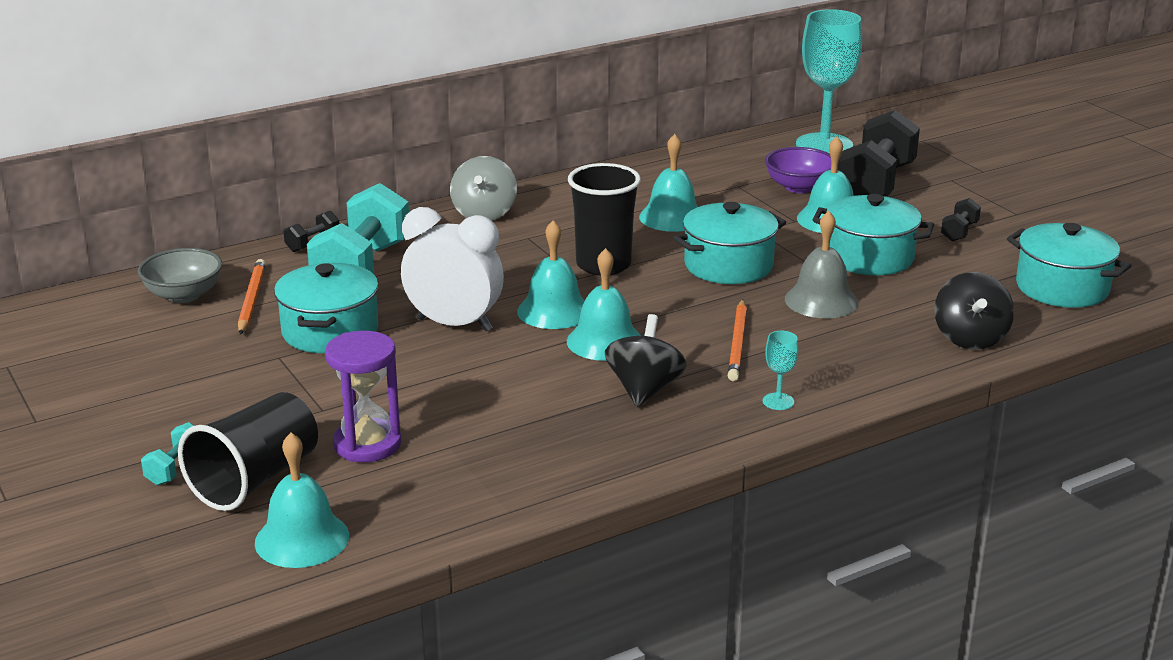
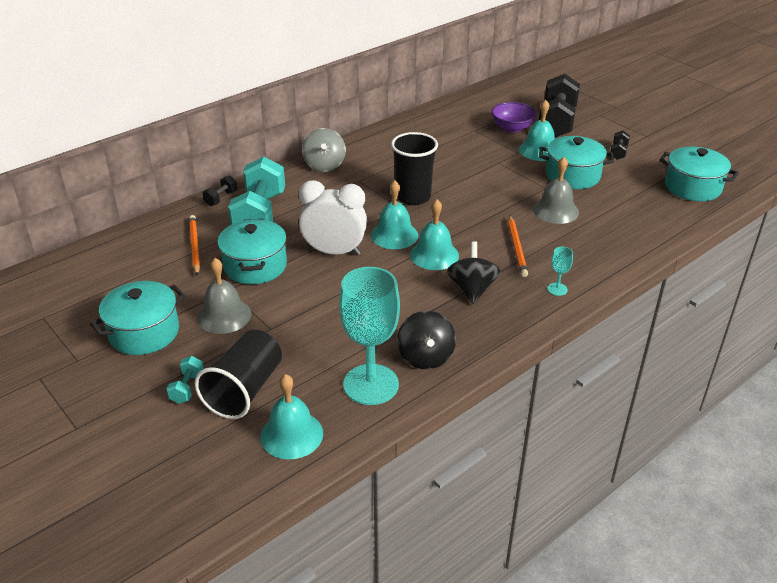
camera: 10 degrees left, 10 degrees up
(184, 295) = (147, 247): grey bowl -> none
(261, 387) = (224, 315): none -> grey bell
(367, 444) = (310, 353): purple hourglass -> none
(672, 217) = (443, 157): turquoise bell -> none
(728, 265) = (490, 190): turquoise pot -> turquoise pot (144, 332)
(824, 145) = (515, 96): turquoise goblet -> turquoise goblet (371, 384)
(970, 338) = (653, 229): black spinning top -> black spinning top (425, 357)

